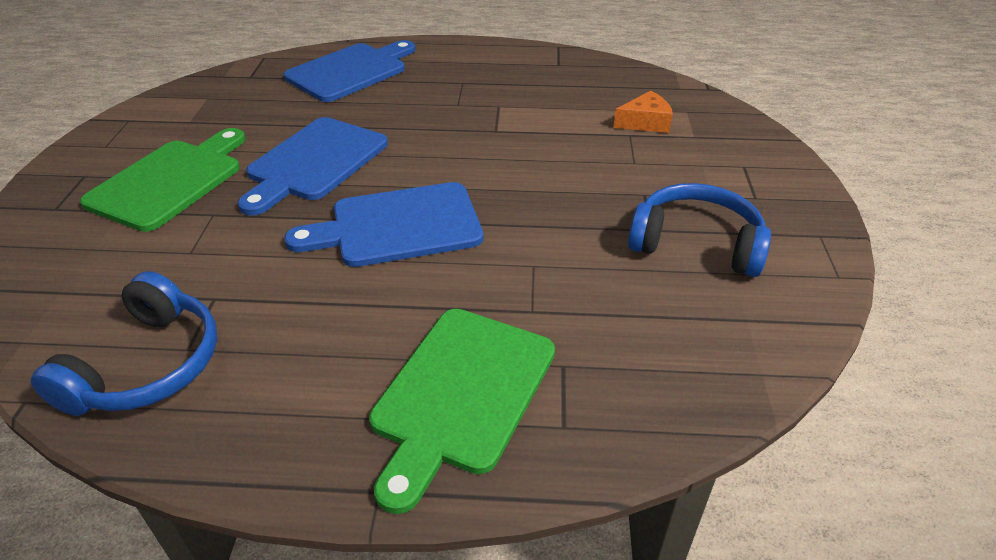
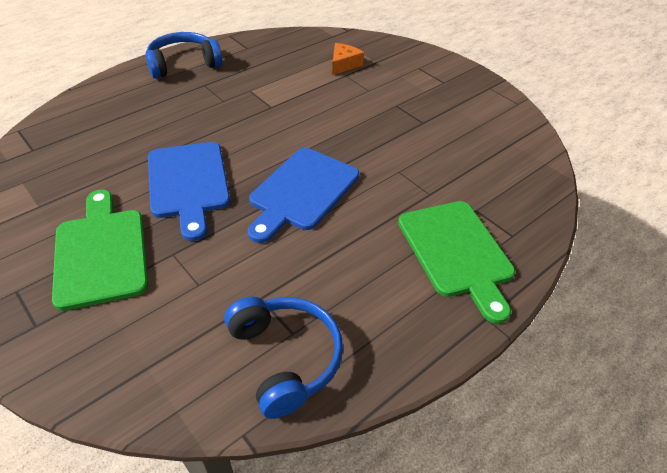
camera: 45 degrees left, 5 degrees up
(350, 71) = (111, 110): blue cutting board -> none
(696, 244) = (450, 119): blue headphones -> blue headphones (183, 64)

